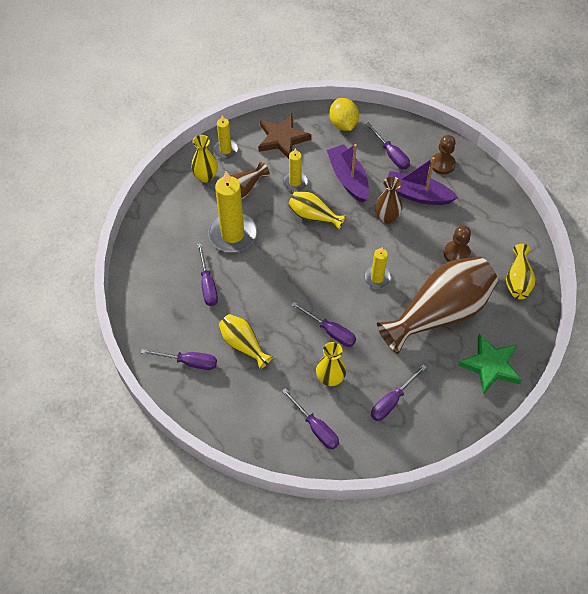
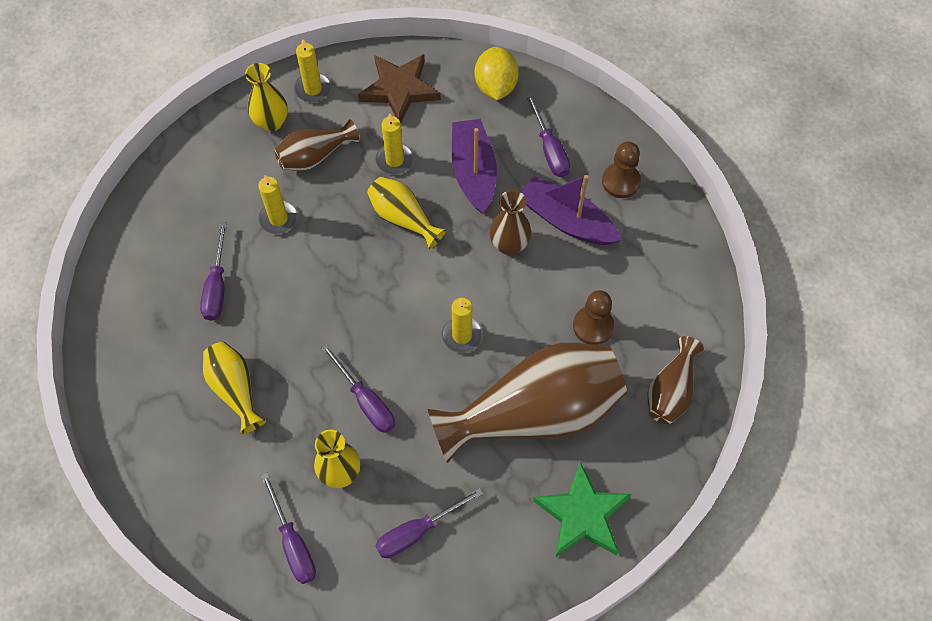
camera: 15 degrees right, 5 degrees up
(189, 362) = (150, 396): purple screwdriver -> none
(232, 234) = (278, 219): yellow candle -> yellow candle, size x0.54
(518, 280) = (671, 391): yellow vase -> brown vase

